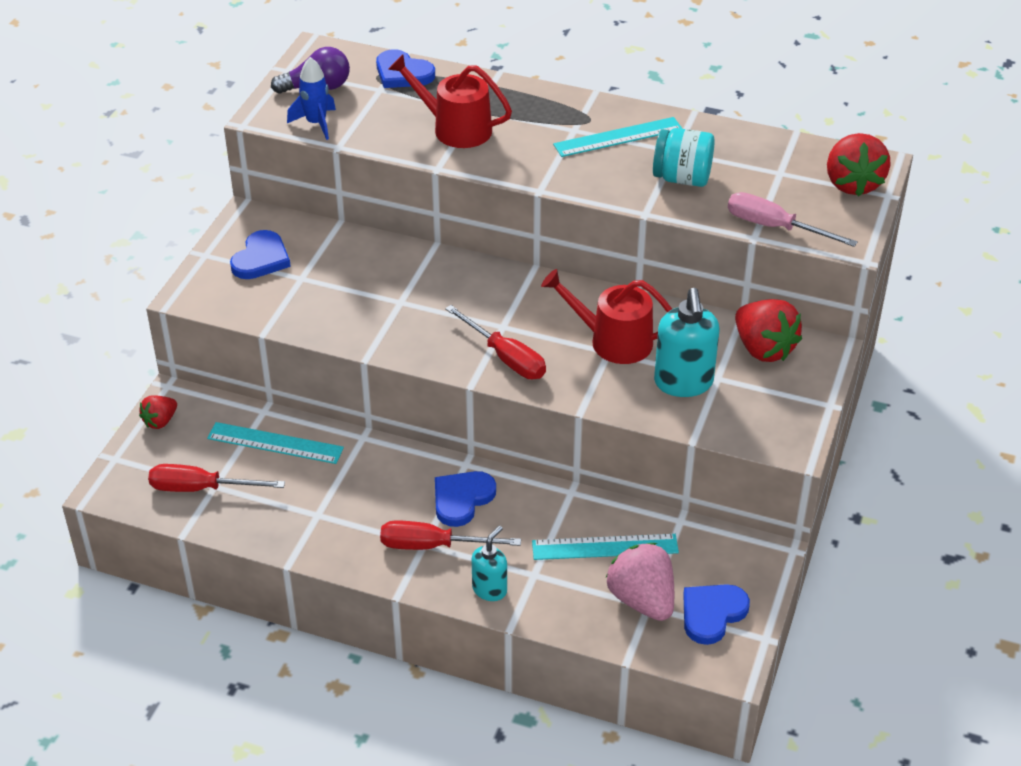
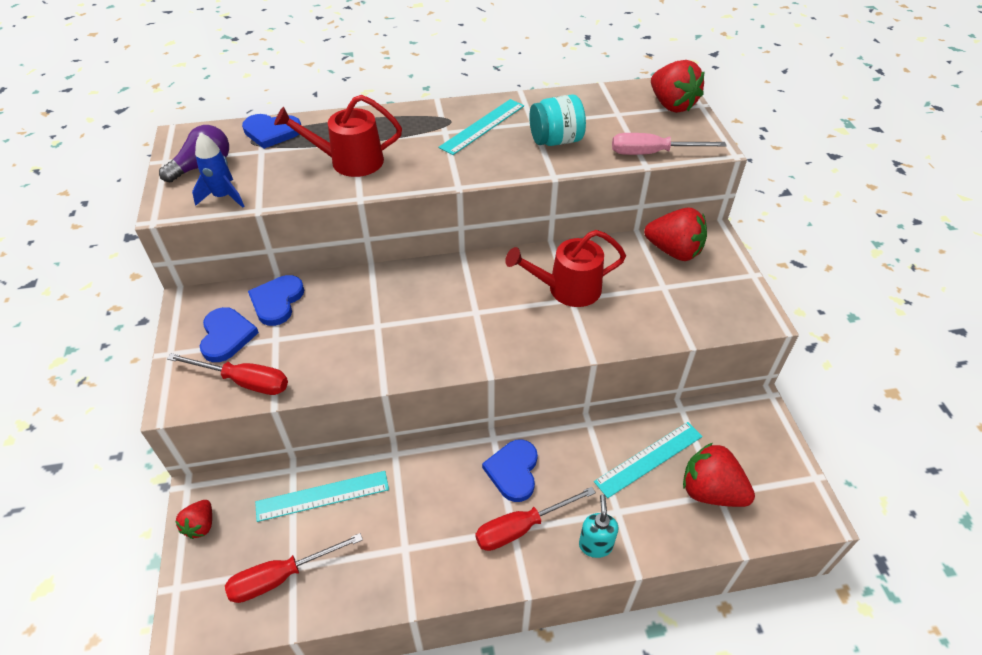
camera: 30 degrees left, 5 degrees up
(505, 358) = (499, 338): red screwdriver -> red screwdriver (244, 381)
(642, 600) = (710, 491): pink strawberry -> red strawberry
(683, 383) = (645, 301): turquoise soap dispenser -> none
(712, 614) = (765, 476): blue heart -> blue heart (277, 301)

